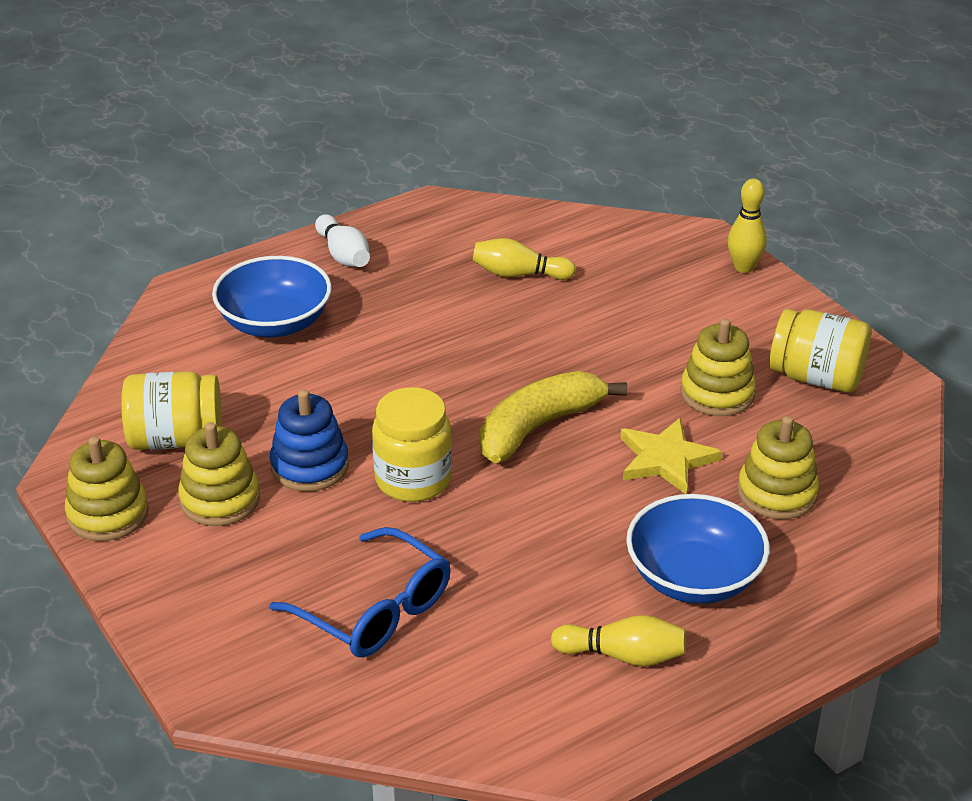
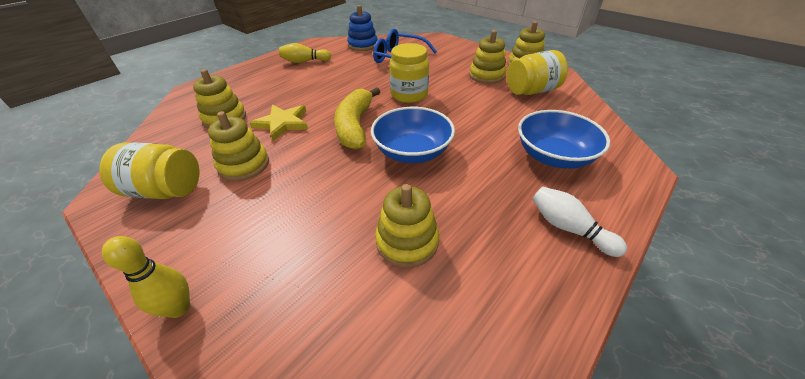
camera: 165 degrees right, 5 degrees up
(309, 466) = (460, 92): blue stacking toy -> blue stacking toy (363, 45)
(519, 274) = (407, 241): yellow bowling pin -> yellow stacking toy
(538, 427) = (355, 126): yellow banana -> yellow banana turned 150 degrees clockwise
(694, 577) = (274, 84): blue bowl -> blue bowl (412, 152)

